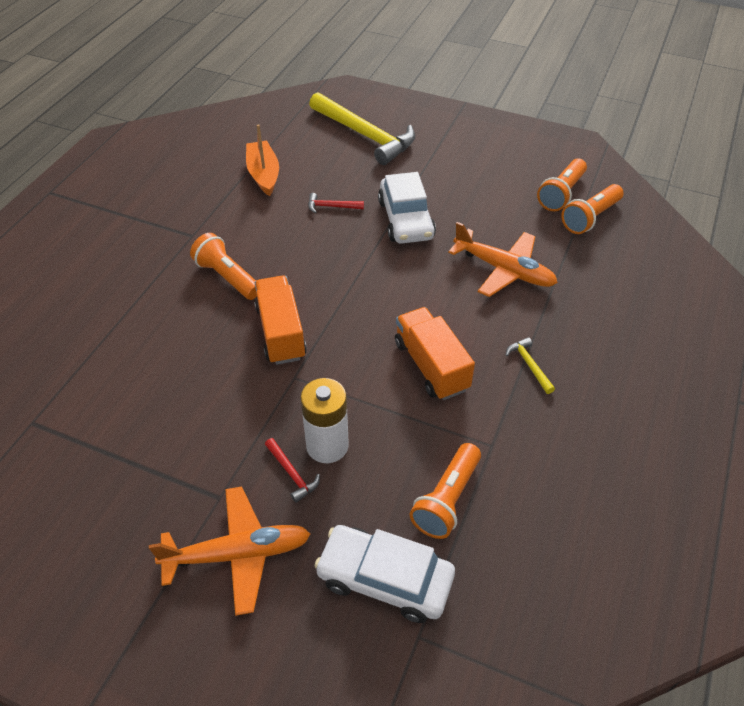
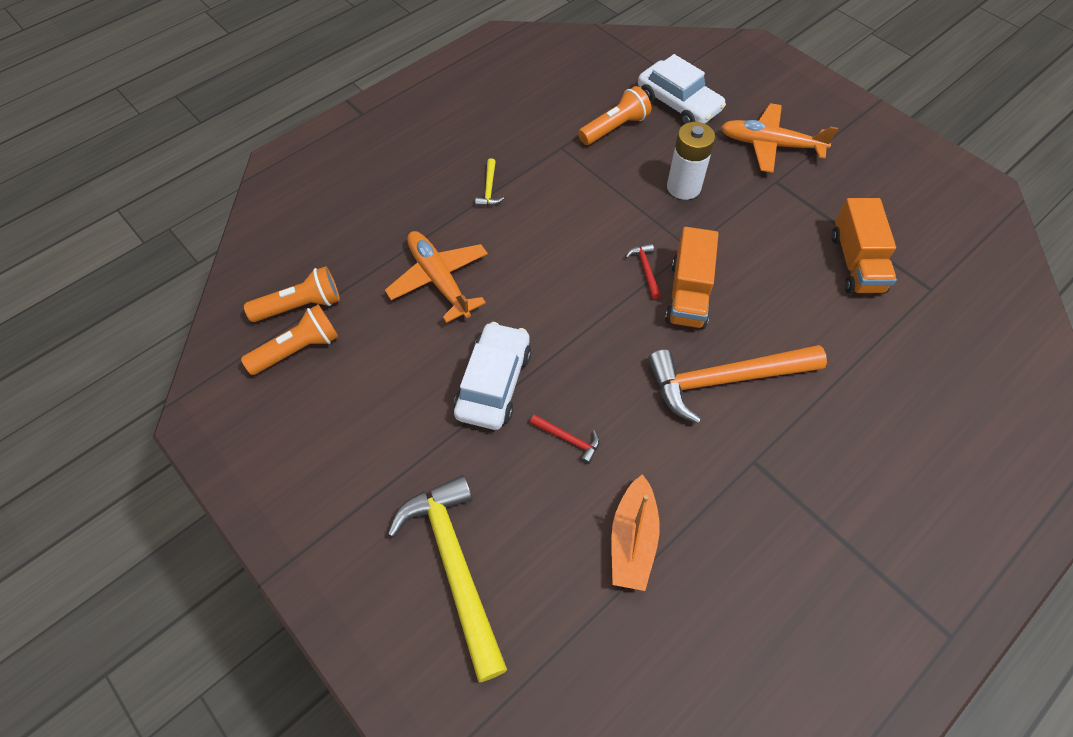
camera: 155 degrees left, 10 degrees up
(227, 277) = (724, 380): orange flashlight -> orange hammer
(292, 474) = (717, 178): red hammer -> red hammer (645, 270)
(431, 366) = (569, 216): orange truck -> orange truck (856, 263)

